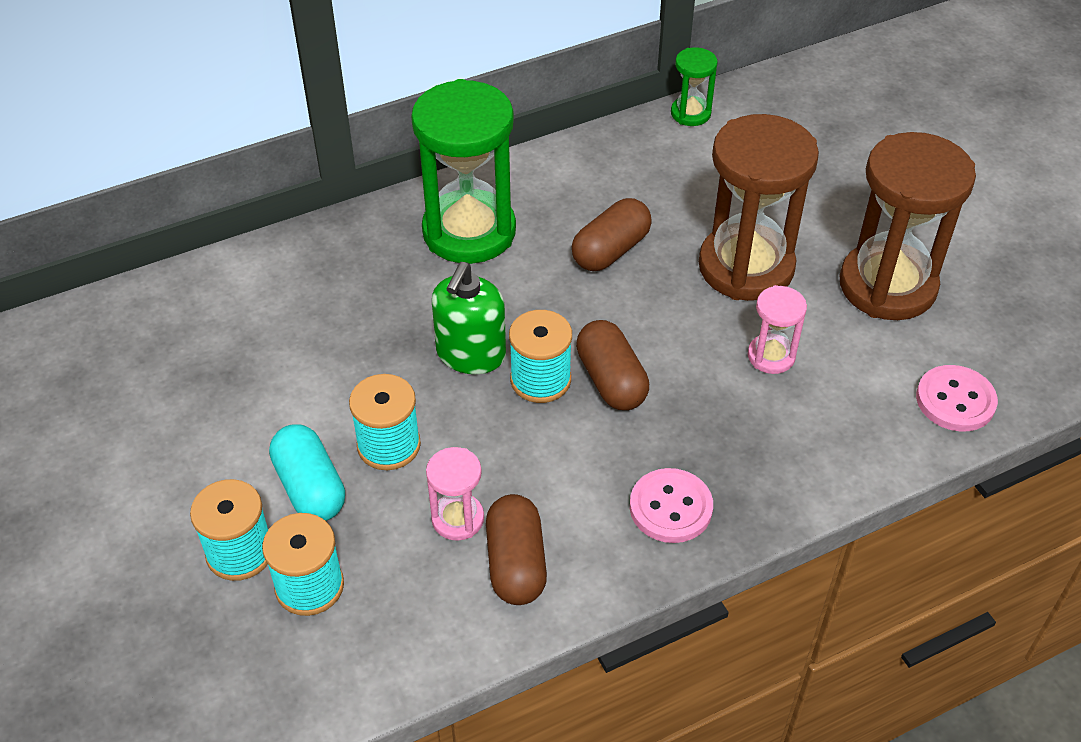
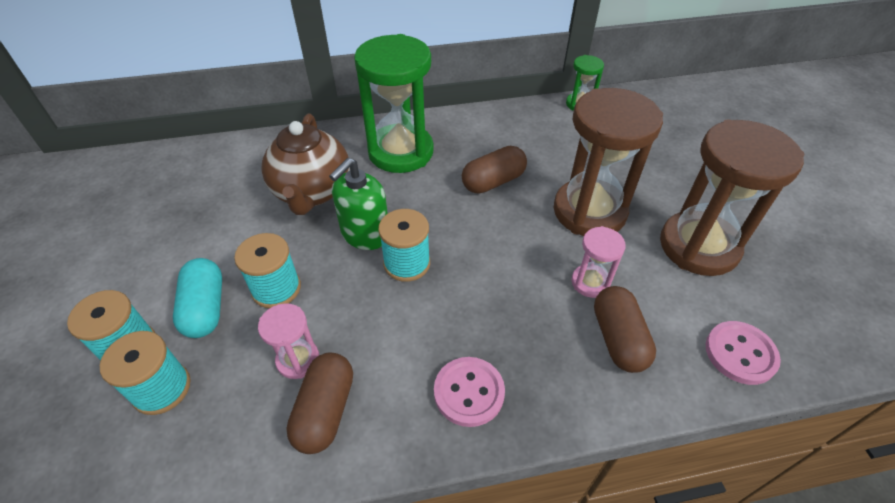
camera: 15 degrees right, 0 degrees up
(372, 313) = (312, 192): none -> brown teapot
(611, 380) = (459, 275): brown capsule -> brown capsule (618, 339)

